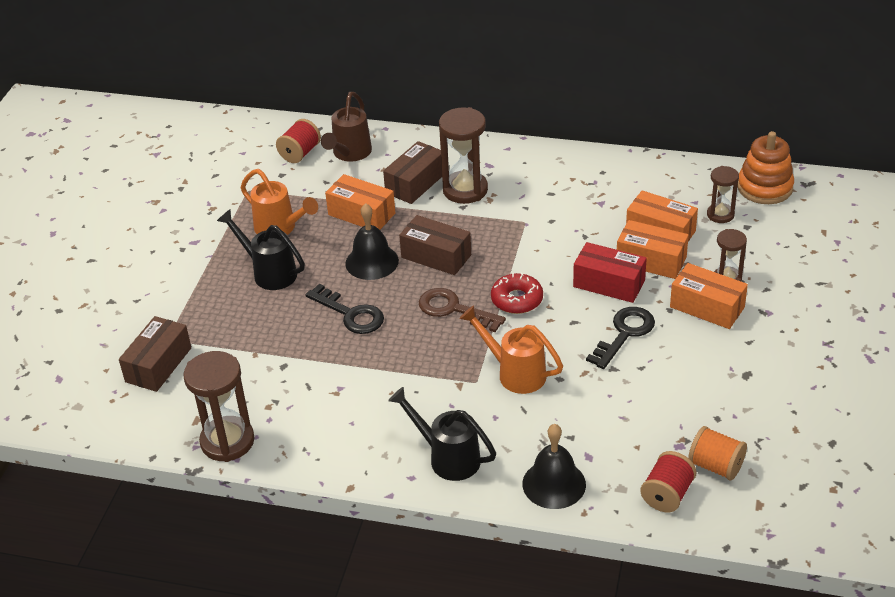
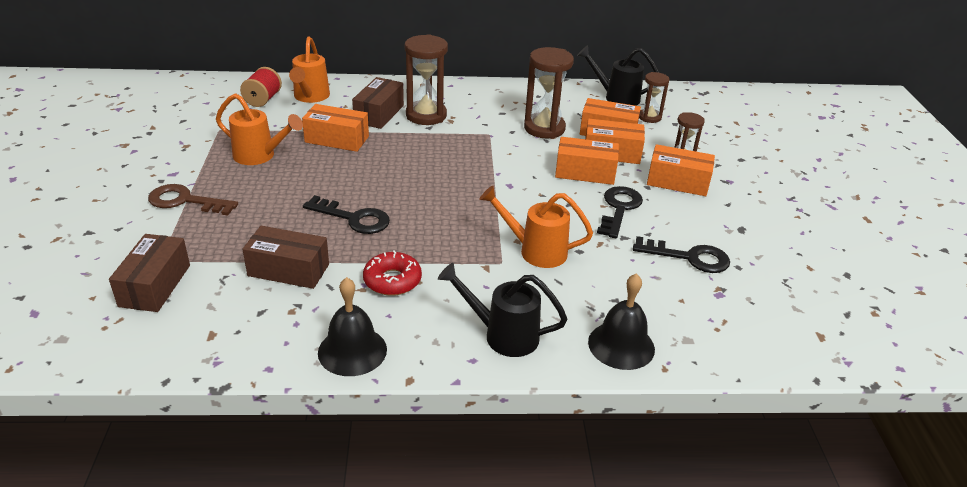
camera: 20 degrees left, 5 degrees down
(227, 441) = (254, 352): brown hourglass -> brown hourglass (544, 128)
(269, 272) = (259, 192): black watering can -> black watering can (616, 97)
(349, 154) = (310, 97): brown watering can -> orange watering can
(372, 262) = (360, 174): black bell -> black bell (352, 351)
(436, 256) = (419, 165): brown box -> brown box (288, 270)
(453, 309) = (454, 205): brown key -> brown key (185, 201)
(517, 299) = (509, 192): red donut -> red donut (392, 280)
(609, 283) = (585, 172): red box -> orange box
(667, 494) = (733, 339): red spool -> none
(670, 400) = (689, 257): none -> black key
(716, 466) = (762, 307): orange spool -> none
(764, 187) = (673, 97): orange stacking toy -> none

